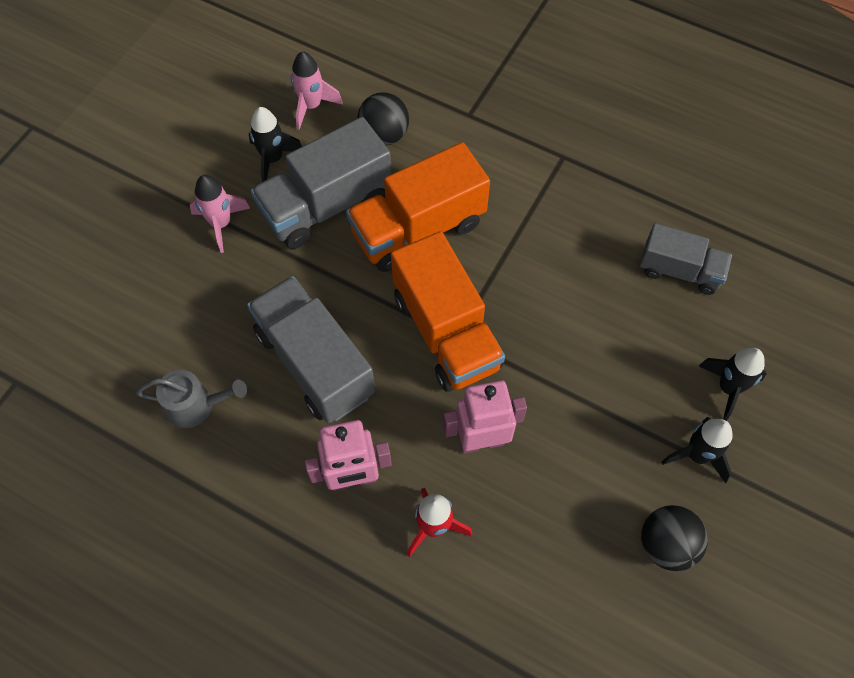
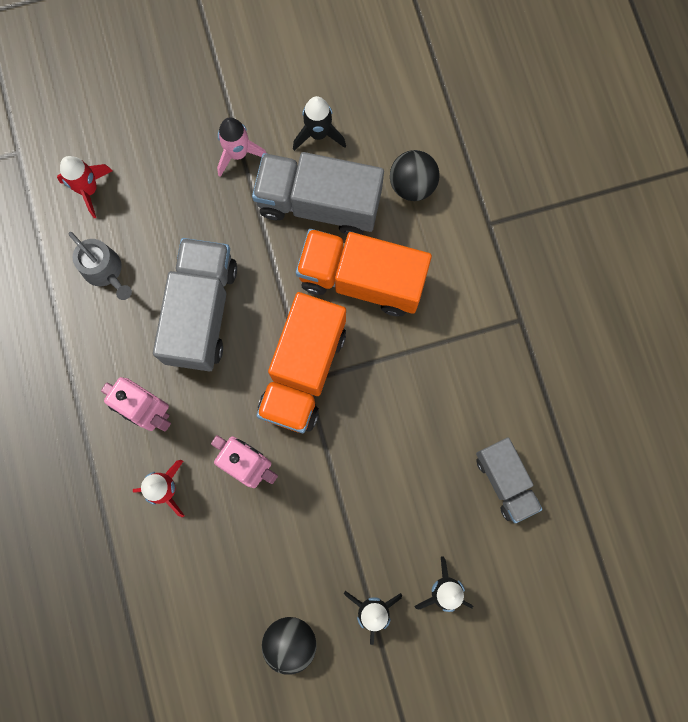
camera: 45 degrees right, 15 degrees up
(115, 356) = (89, 190): none -> red rocket
(311, 106) = (385, 114): pink rocket -> none

